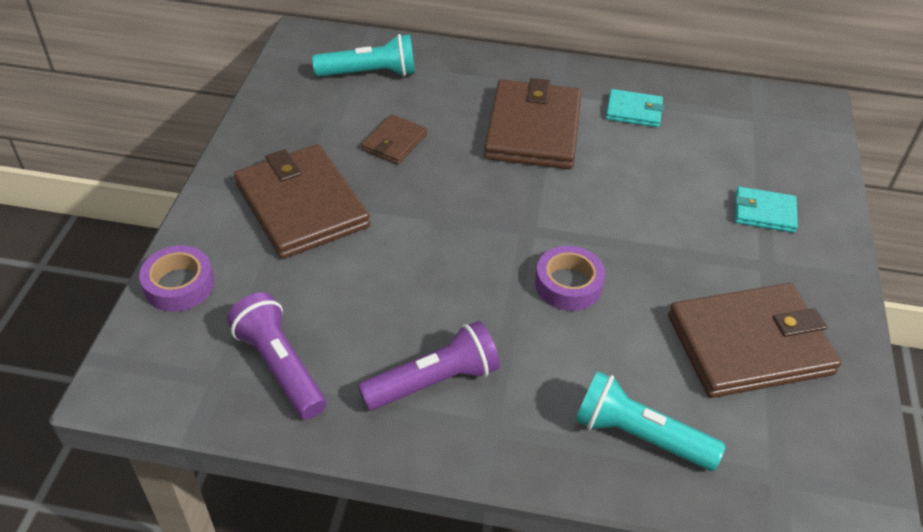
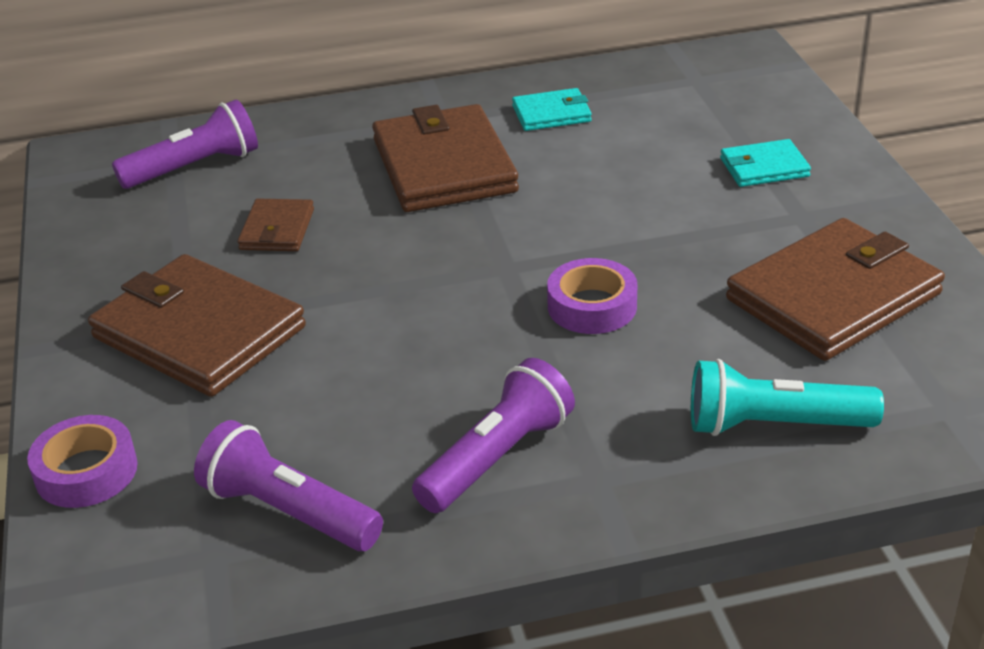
camera: 20 degrees left, 10 degrees down
(369, 73) = (194, 167): turquoise flashlight -> purple flashlight

